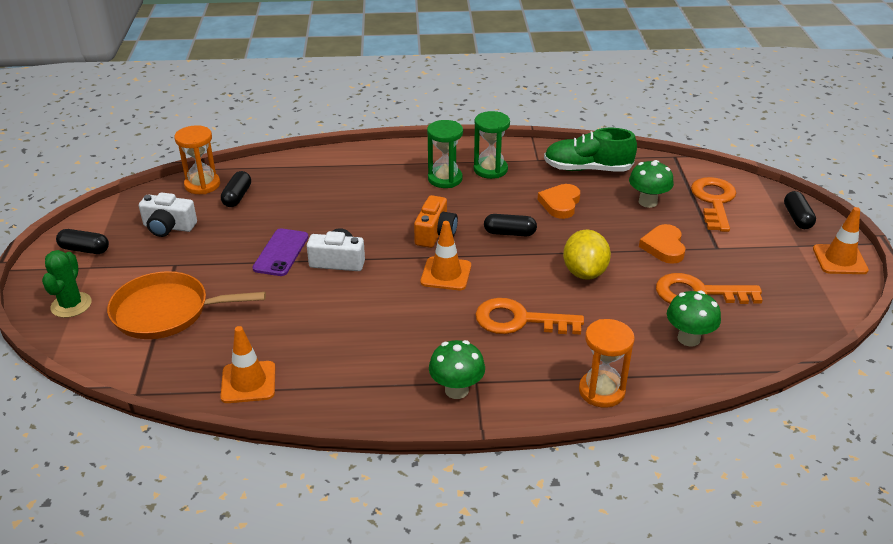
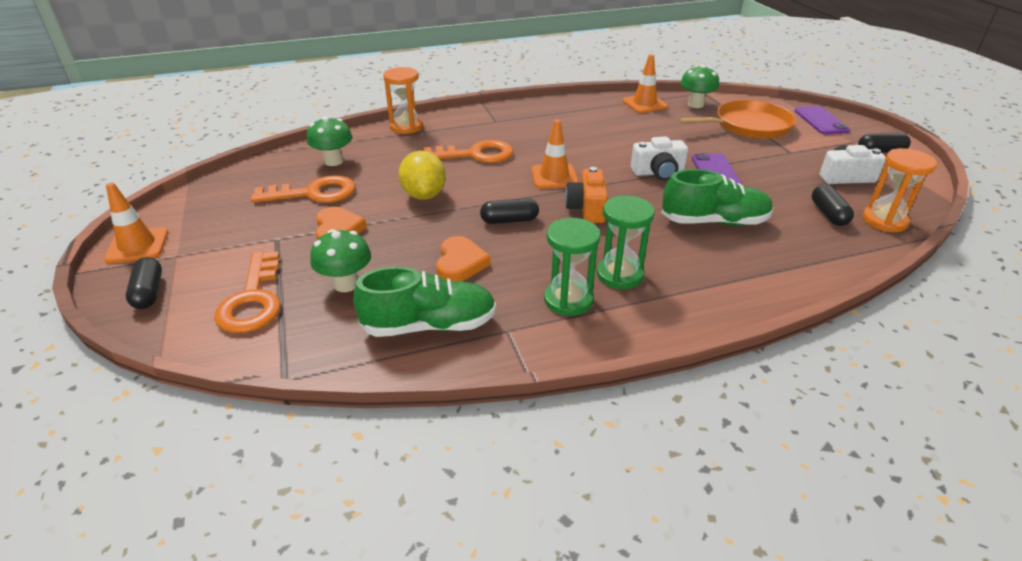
camera: 165 degrees right, 0 degrees up
(71, 305) = (820, 121): green cactus -> purple phone
(337, 205) = (714, 222): none -> green shoe
(456, 390) = (507, 116): green mushroom -> green mushroom (695, 104)

